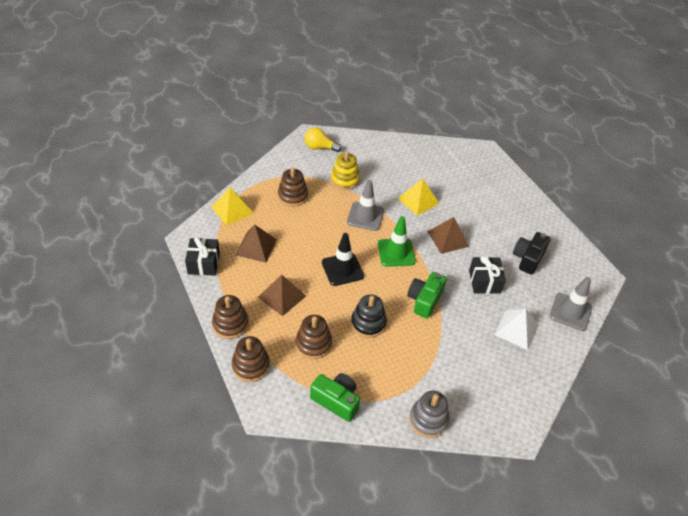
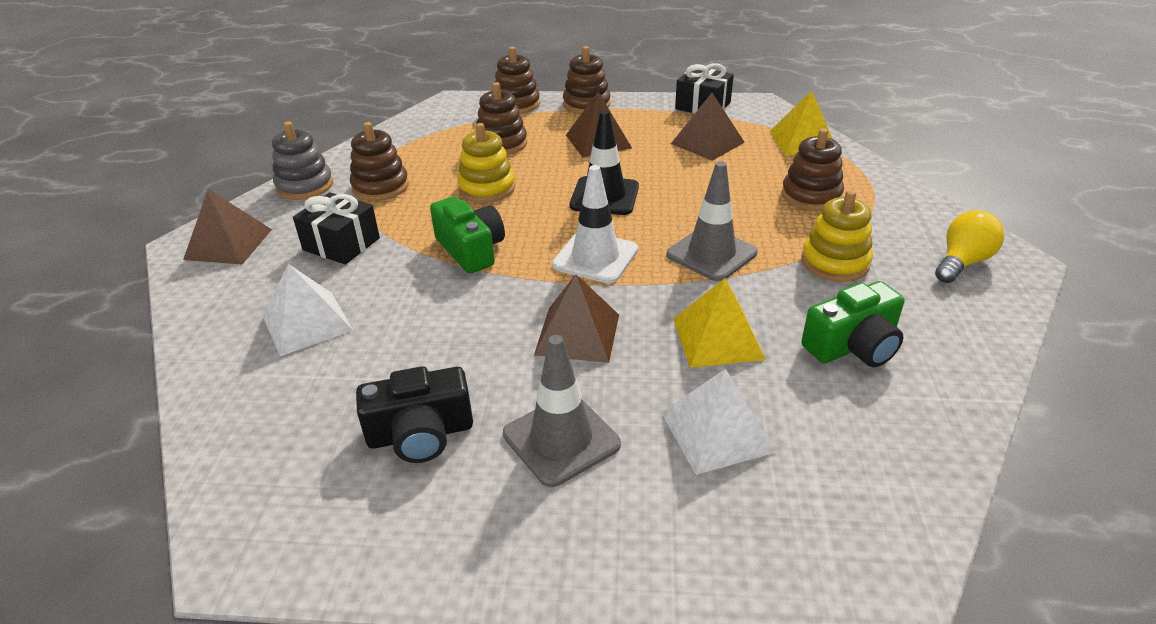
camera: 125 degrees right, 10 degrees down
(336, 401) = (410, 138): green camera -> green camera (853, 346)
(368, 323) = (487, 188): black stacking toy -> yellow stacking toy
(396, 252) = (595, 257): green traffic cone -> white traffic cone
(401, 377) = (380, 187): none -> brown stacking toy
(462, 189) = (716, 431): none -> white pyramid
(484, 282) = (434, 334): black gift -> black gift (341, 244)
(501, 411) = (228, 244): none -> brown pyramid
(528, 258) = (420, 434): black camera -> black camera turned 105 degrees clockwise
(570, 312) = (243, 420): grey traffic cone -> grey traffic cone (561, 439)

